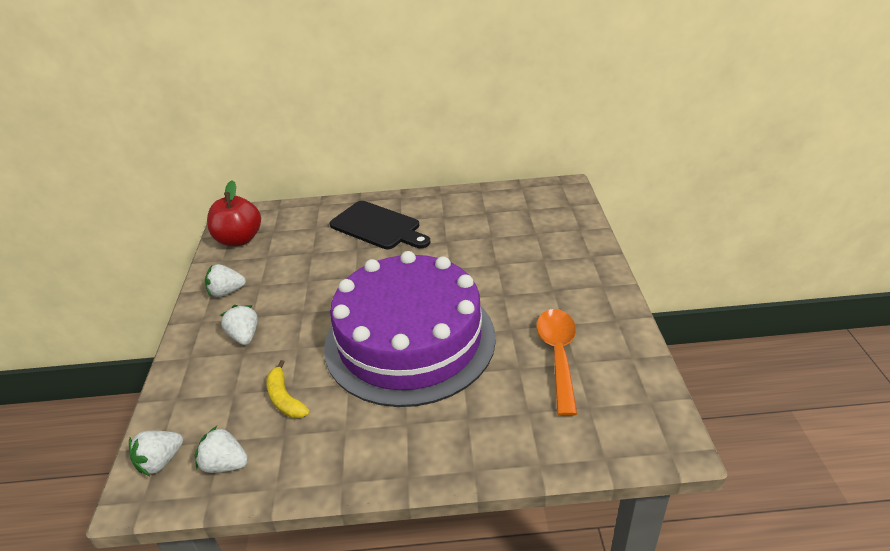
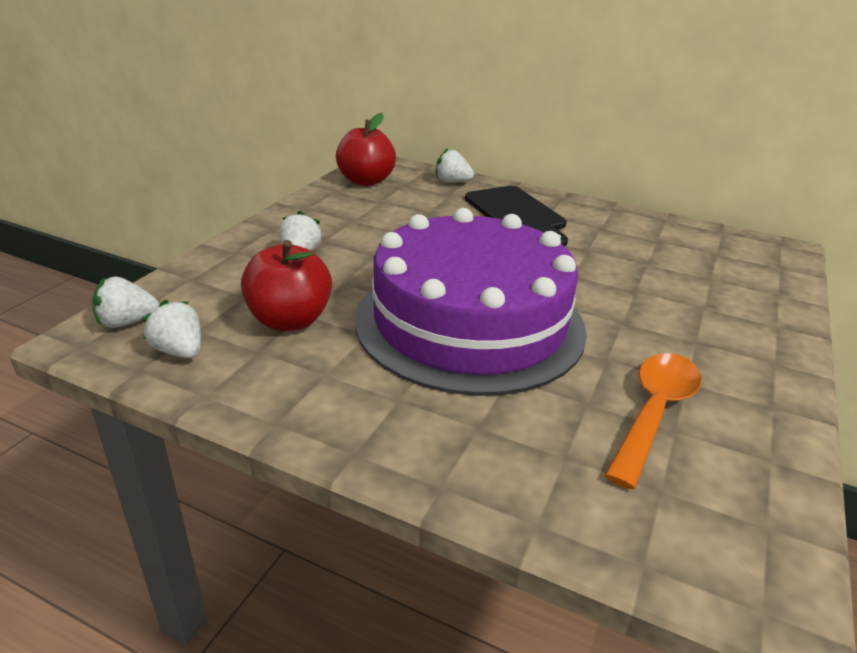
camera: 25 degrees right, 5 degrees down
(226, 292) = (317, 215): white strawberry -> white strawberry (452, 182)
(285, 398) = (289, 320): yellow banana -> red apple

